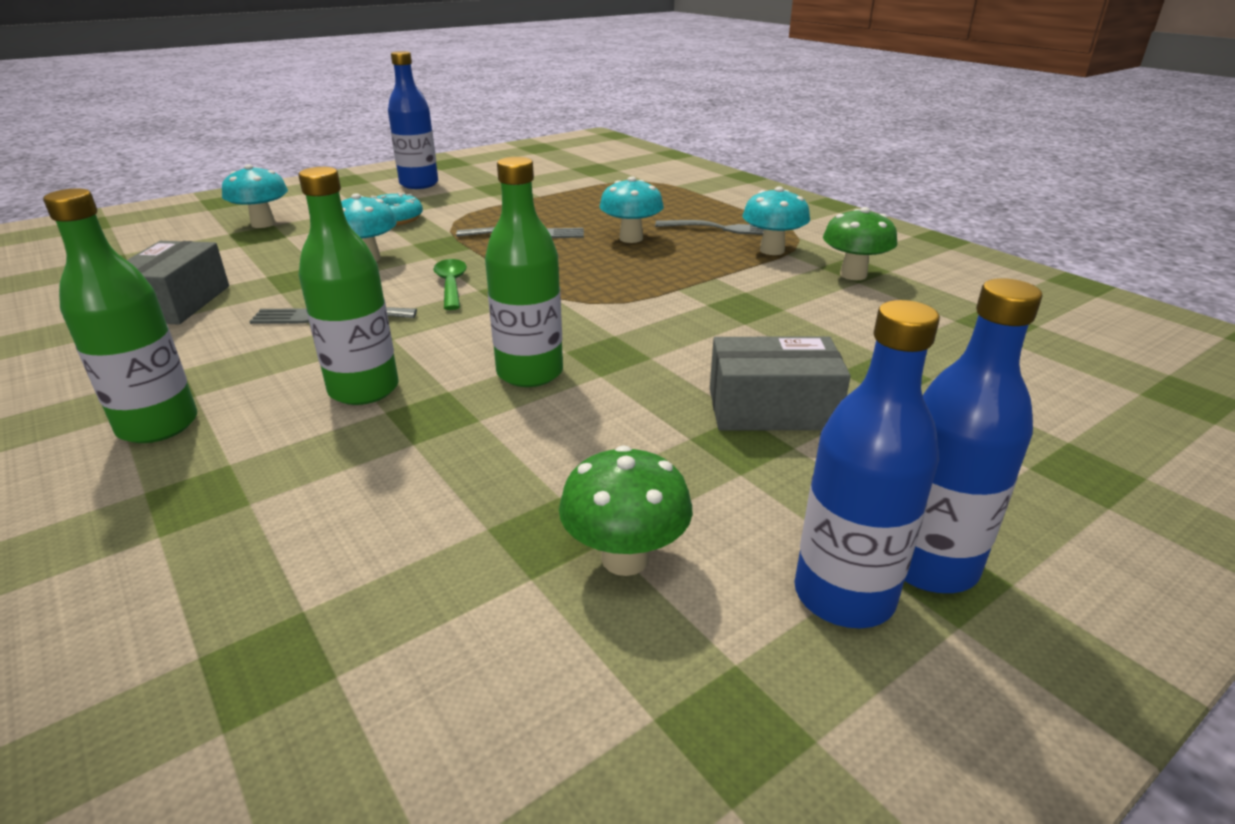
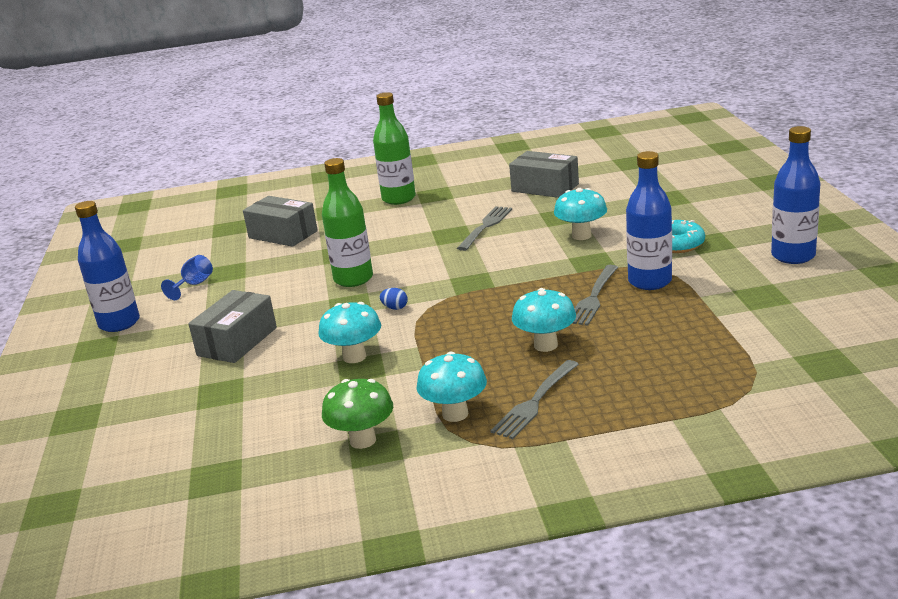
camera: 120 degrees right, 5 degrees down
(263, 224) = (694, 198): turquoise mushroom -> turquoise mushroom (354, 357)
(334, 526) = (283, 234): none -> grey box
(364, 389) = (383, 238): green bottle -> none
(451, 285) = (504, 262): green spoon -> none
(601, 321) = (395, 308): none -> blue egg
(625, 558) = (194, 285): green mushroom -> blue goblet
(928, 564) = (104, 346): blue bottle -> blue bottle (650, 281)

